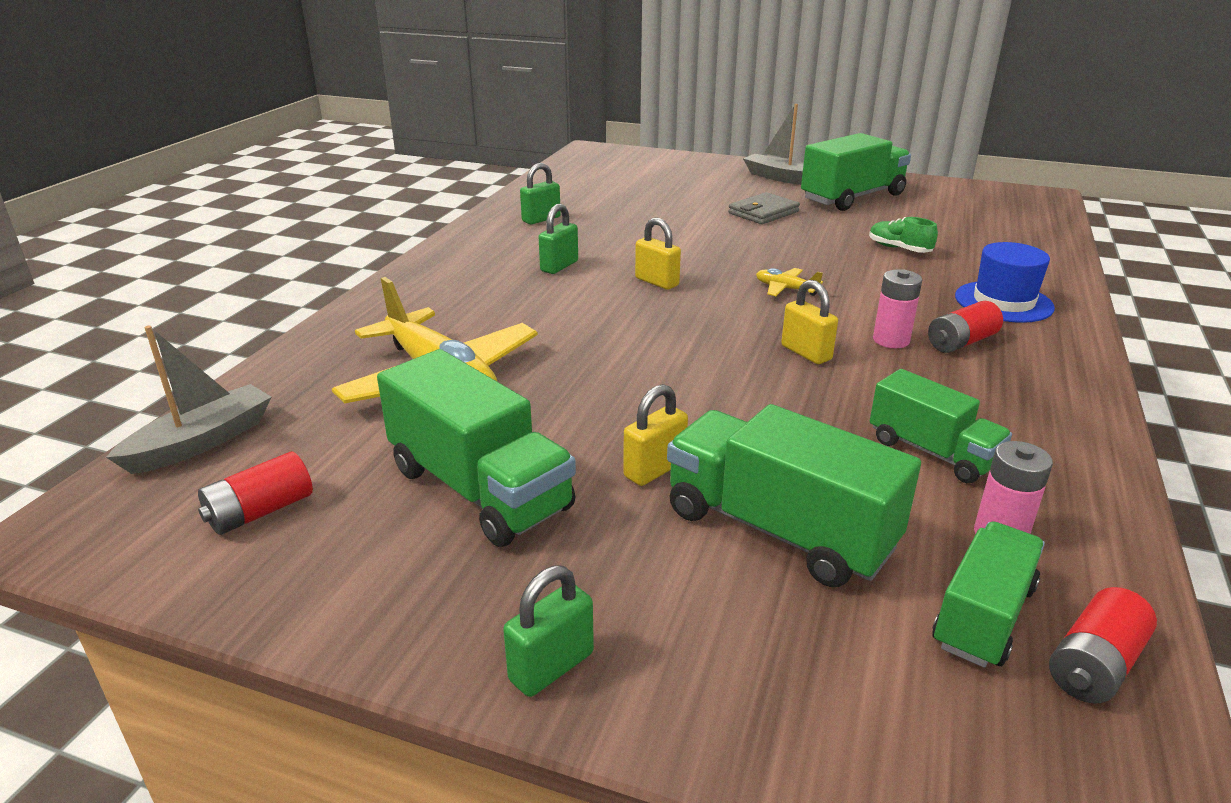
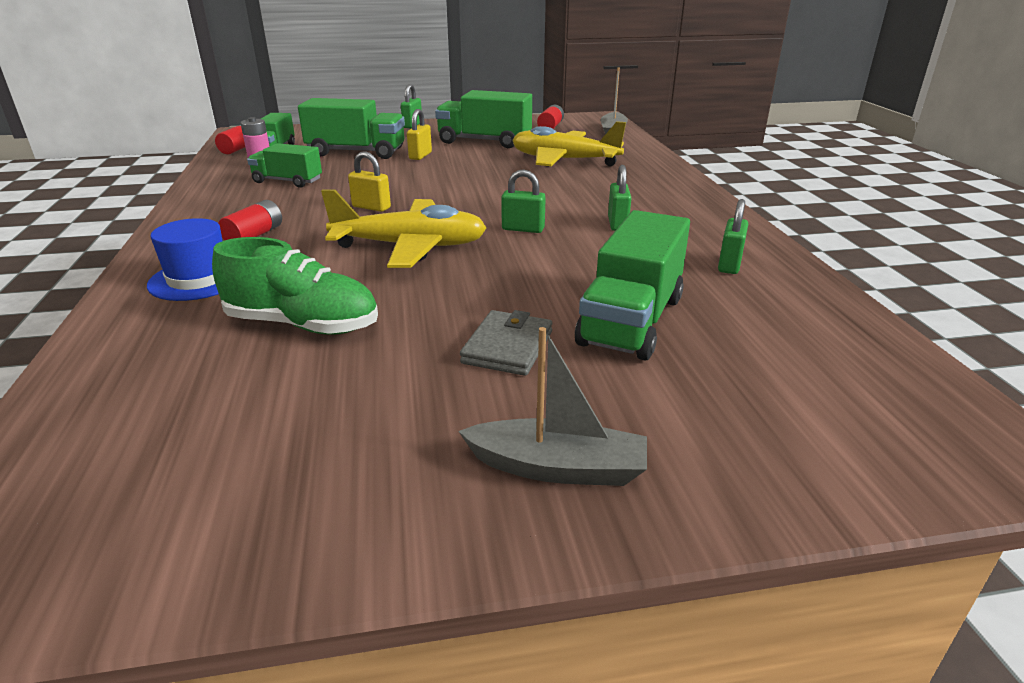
camera: 150 degrees right, 0 degrees up
(657, 282) = (523, 229): yellow padlock -> green padlock
(785, 289) = (411, 247): yellow plane -> yellow plane, size x2.45
(852, 197) = (390, 435): green truck -> green truck (631, 321)
(891, 340) = (311, 226): pink battery -> none
(899, 249) = (303, 325): green shoe -> green shoe, size x1.85

